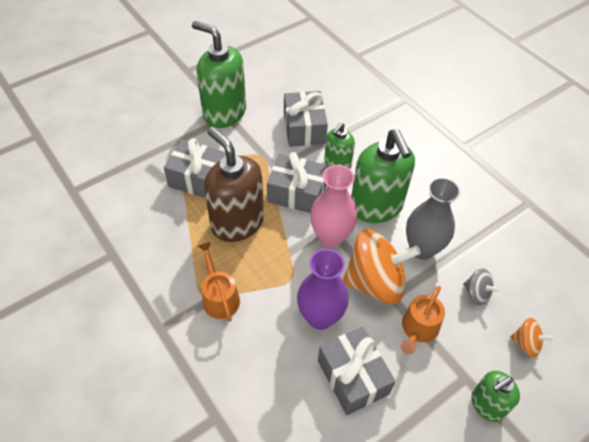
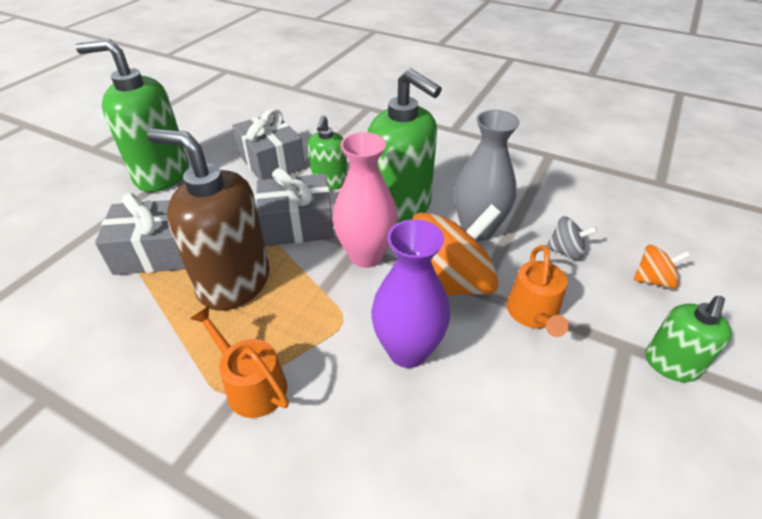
camera: 25 degrees left, 10 degrees down
(353, 377) = (497, 407): grey gift -> none

